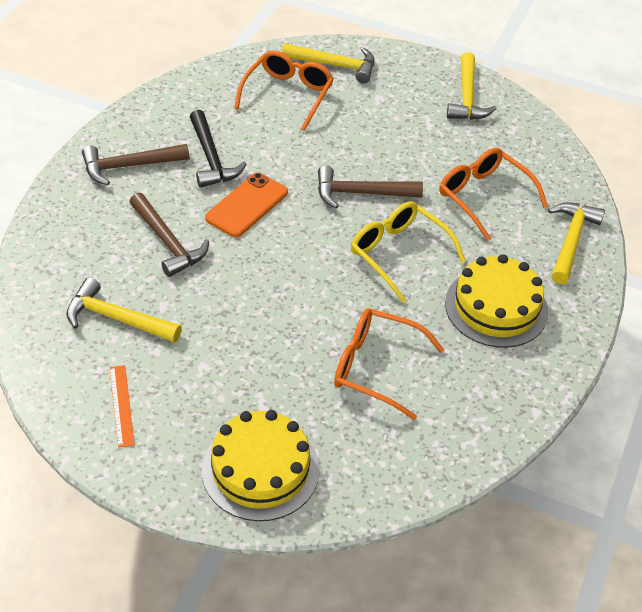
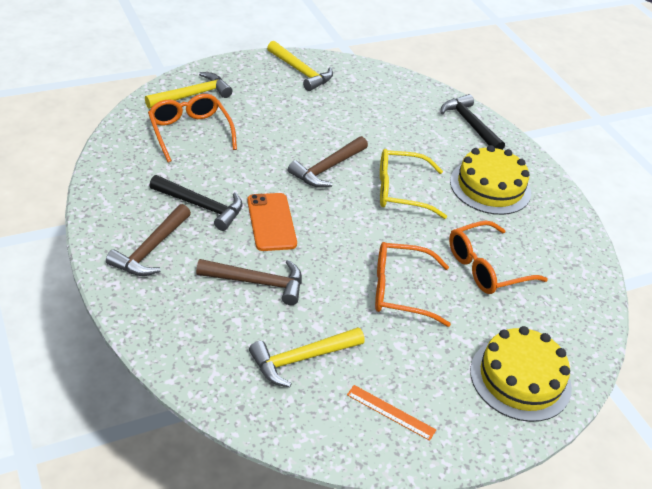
camera: 50 degrees left, 5 degrees down
(484, 198) = (396, 127): orange glasses -> orange glasses (401, 291)
(571, 241) = (470, 124): yellow hammer -> black hammer

